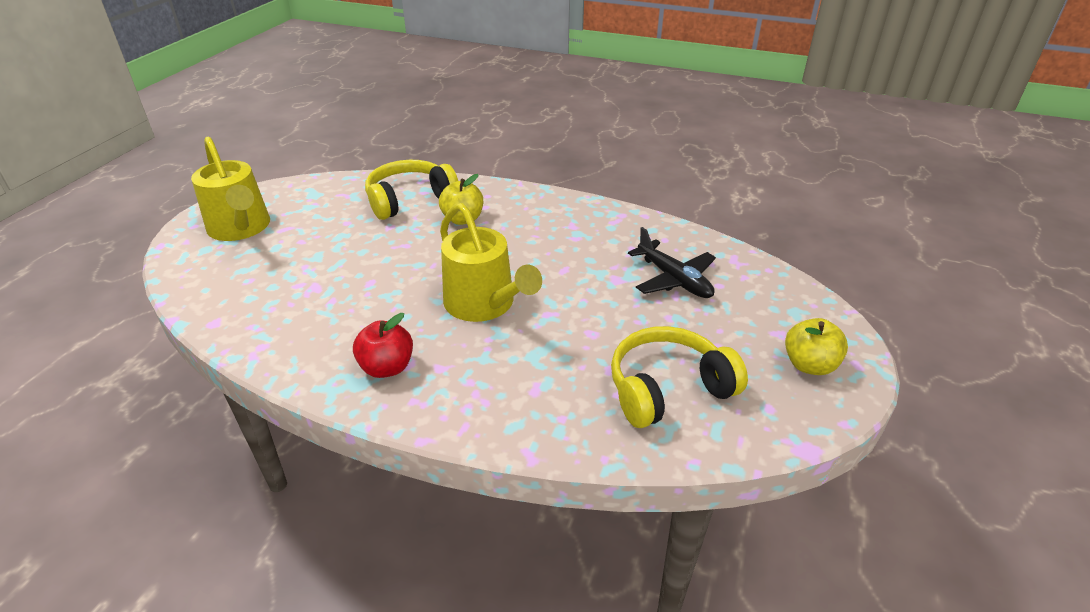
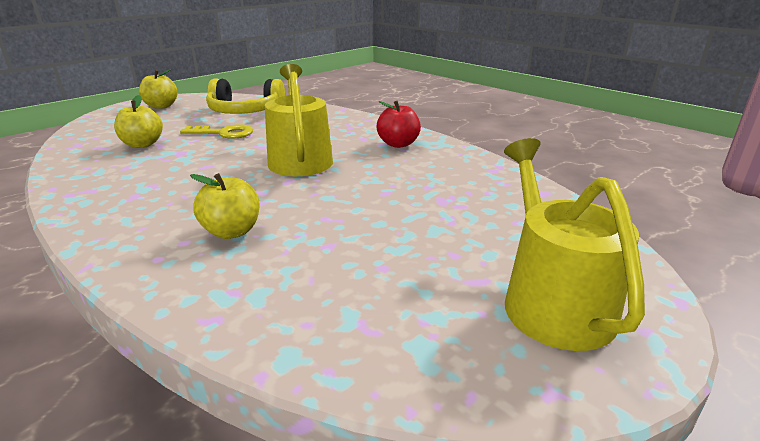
camera: 155 degrees left, 10 degrees down
(410, 200) = (268, 282): yellow headphones -> none
(622, 325) = (223, 133): none -> yellow key
(674, 279) = (142, 144): black plane -> yellow apple

